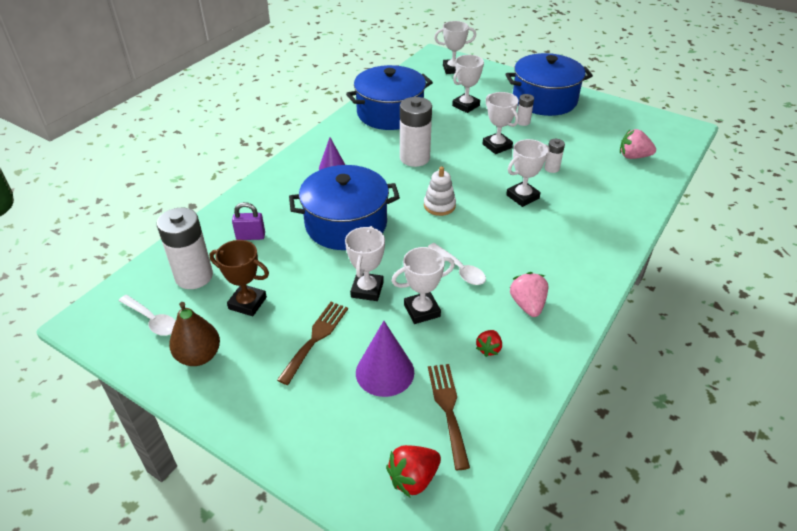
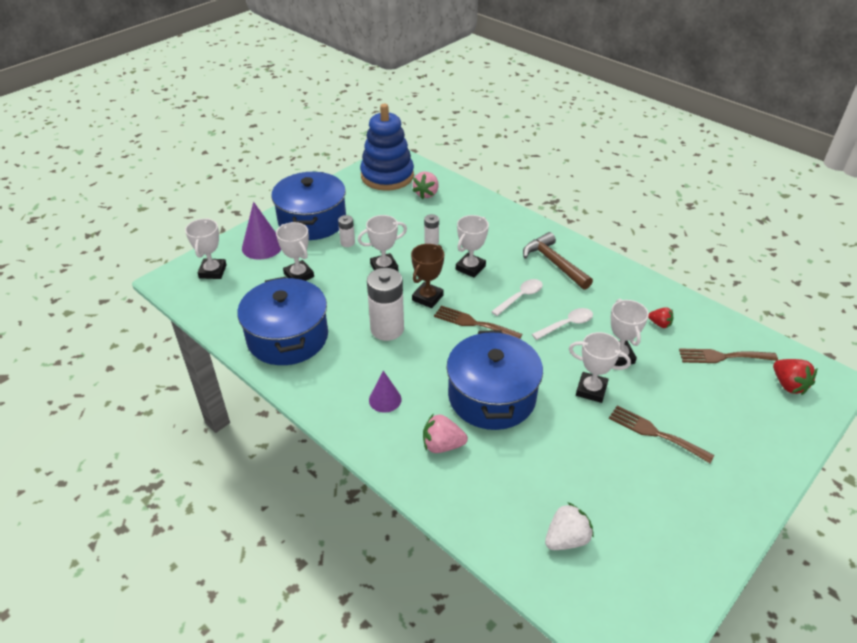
camera: 80 degrees left, 0 degrees up
(152, 320) = (636, 578): white spoon -> white spoon (520, 297)
(194, 276) = (566, 539): white battery -> white strawberry
(199, 356) = (685, 529): brown pear -> none
(247, 303) = (609, 486): brown trophy -> brown trophy (427, 298)
(250, 236) = (501, 482): purple padlock -> none
(385, 372) = (690, 389): purple cone -> purple cone (262, 246)
(439, 205) = (473, 323): white stacking toy -> brown fork
(522, 197) = (470, 268): white trophy -> white trophy turned 60 degrees clockwise
(527, 305) = (611, 293): pink strawberry -> pink strawberry (442, 445)
(562, 256) = (554, 263): none -> brown hammer
(647, 129) = (387, 176): none -> blue stacking toy

